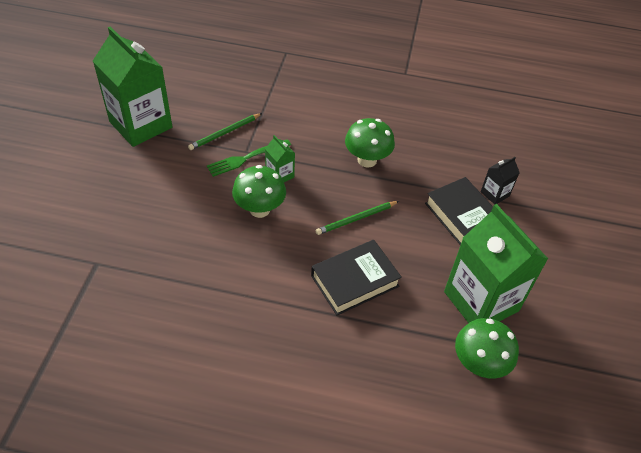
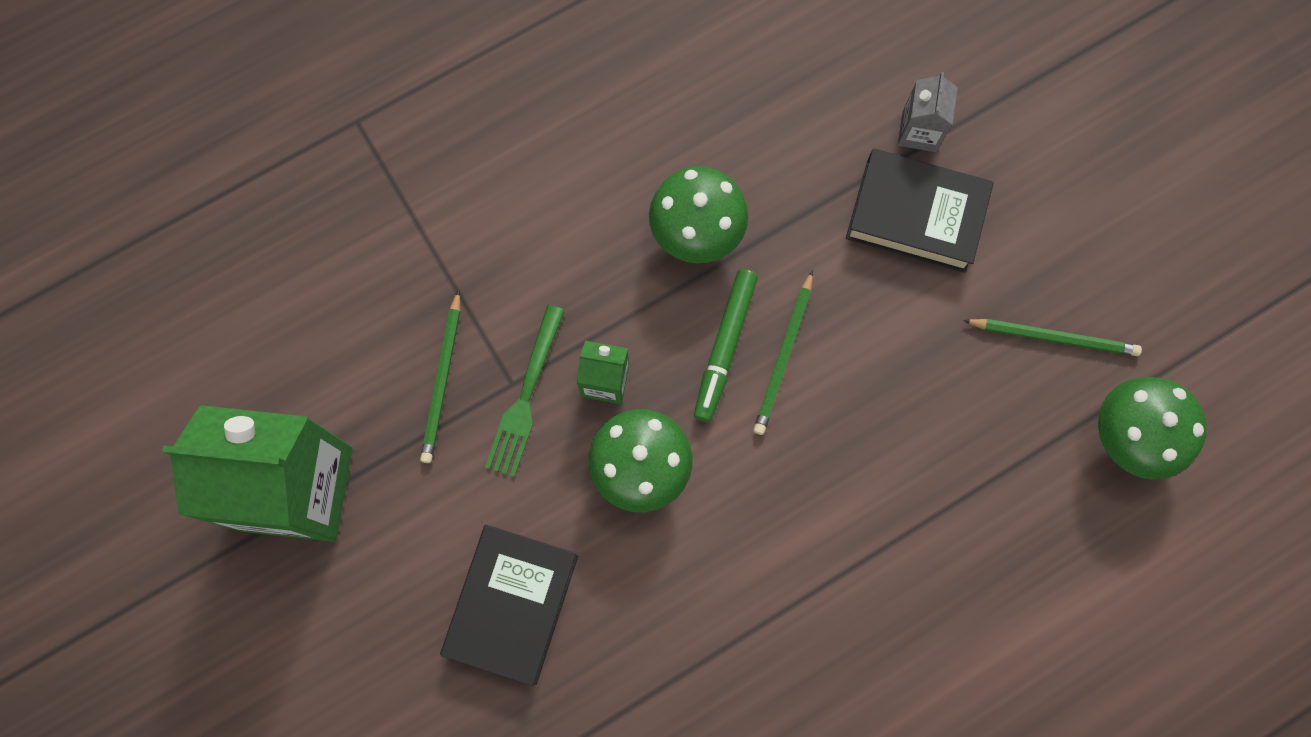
camera: 40 degrees left, 25 degrees up
(336, 199) = (725, 347): none -> green marker
(355, 281) = (878, 460): black book -> black book (512, 605)
(481, 301) = (1053, 337): green carton -> green pencil
(495, 194) = (919, 131): black carton -> grey carton

